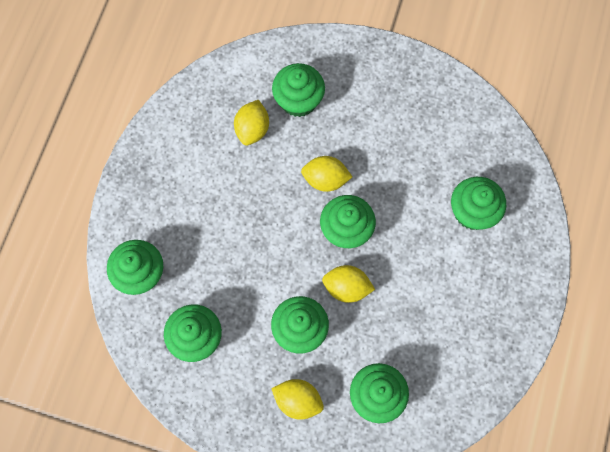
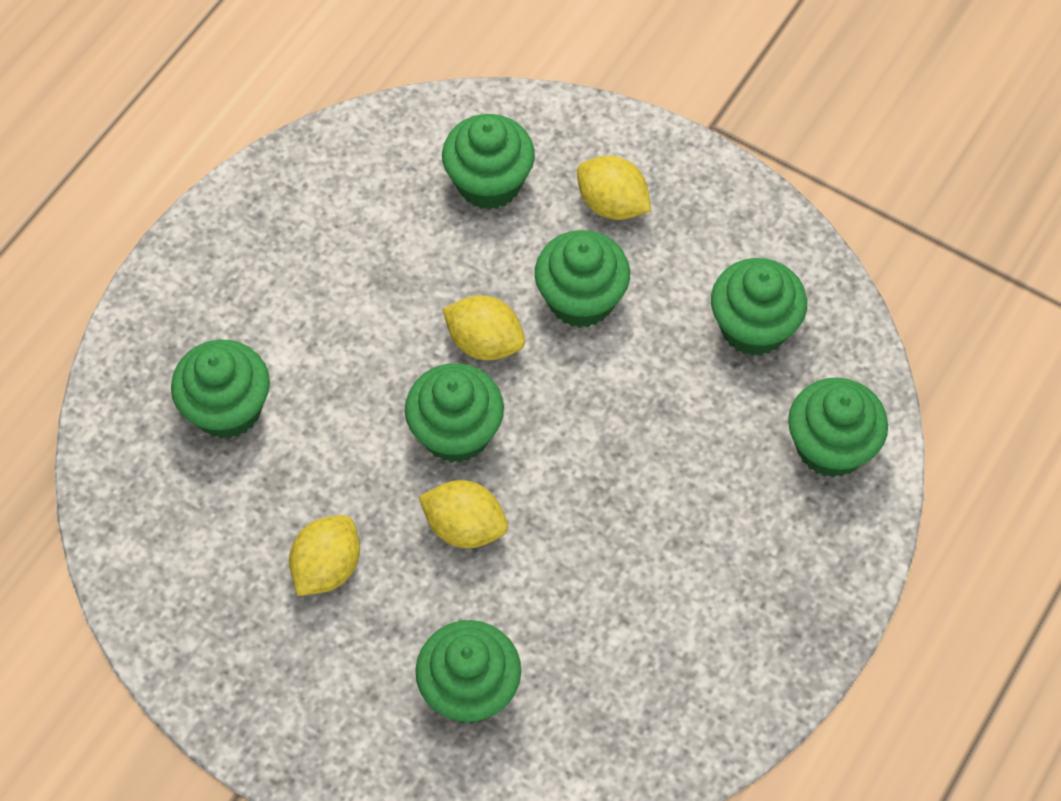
camera: 165 degrees left, 10 degrees down
(252, 129) = (573, 654): yellow lemon -> yellow lemon (327, 567)

